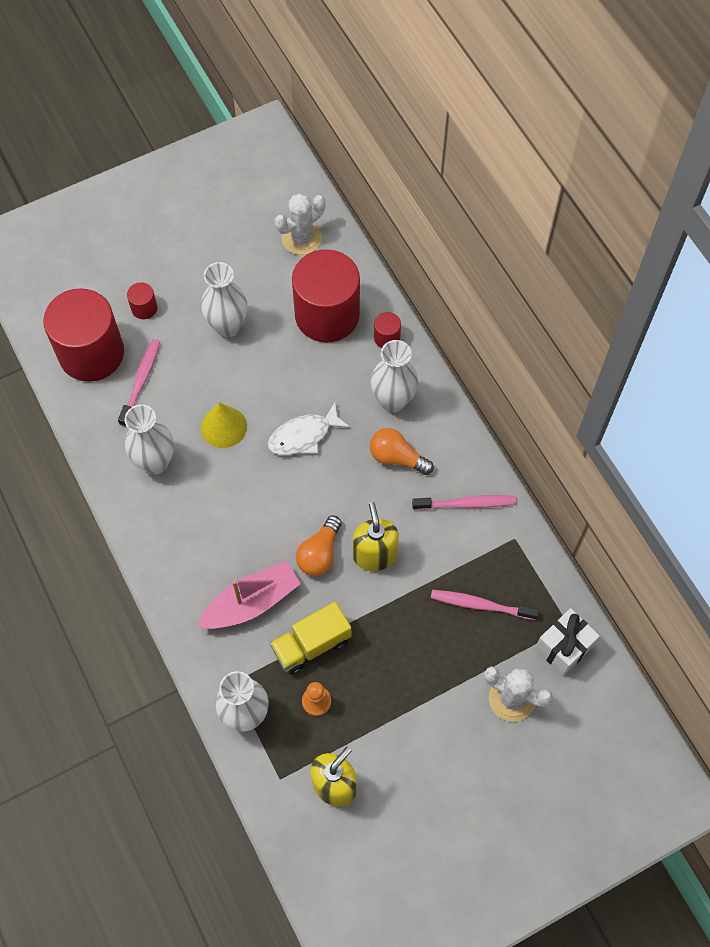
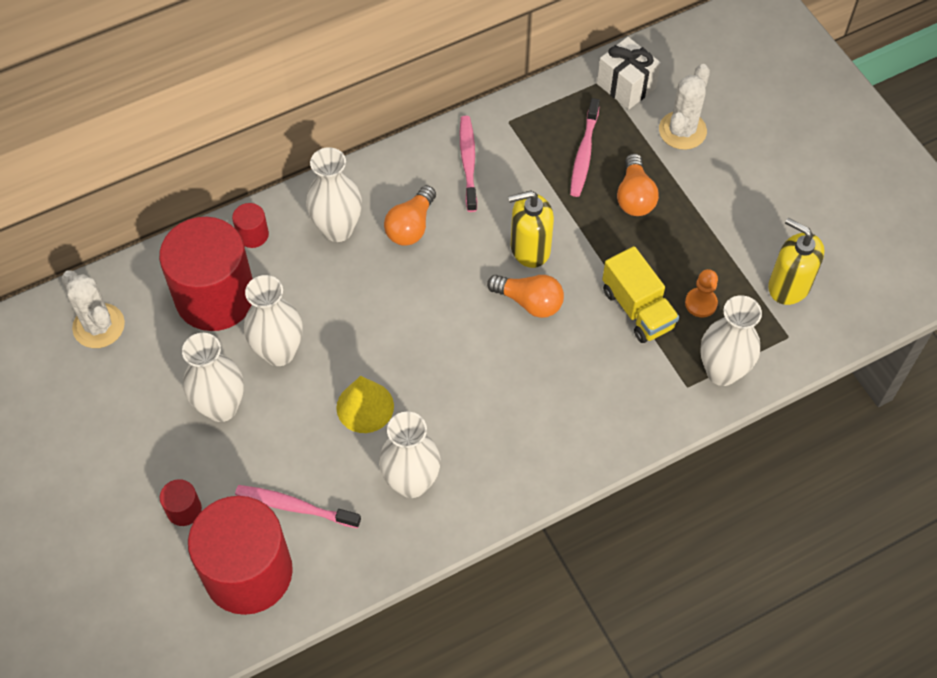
camera: 90 degrees left, 5 degrees down
(251, 602) = (591, 369): pink boat -> none
(275, 363) = (279, 352): none -> white vase
(304, 436) = (380, 320): white fish -> none
(433, 649) = (634, 196): none -> orange light bulb

